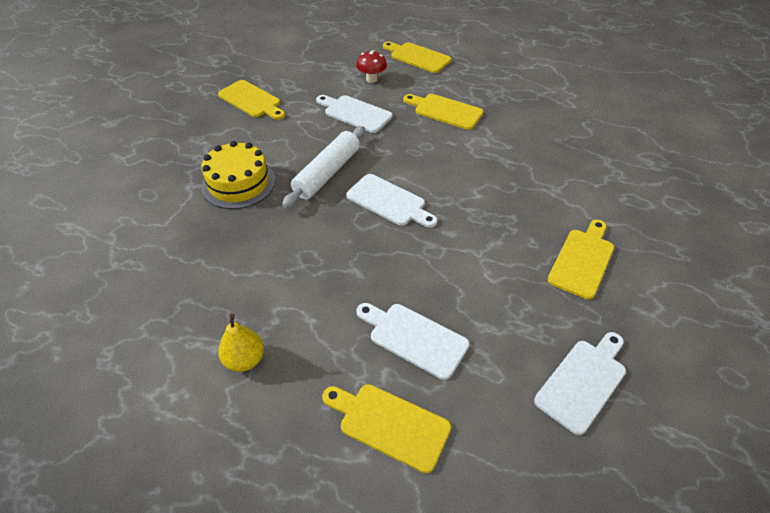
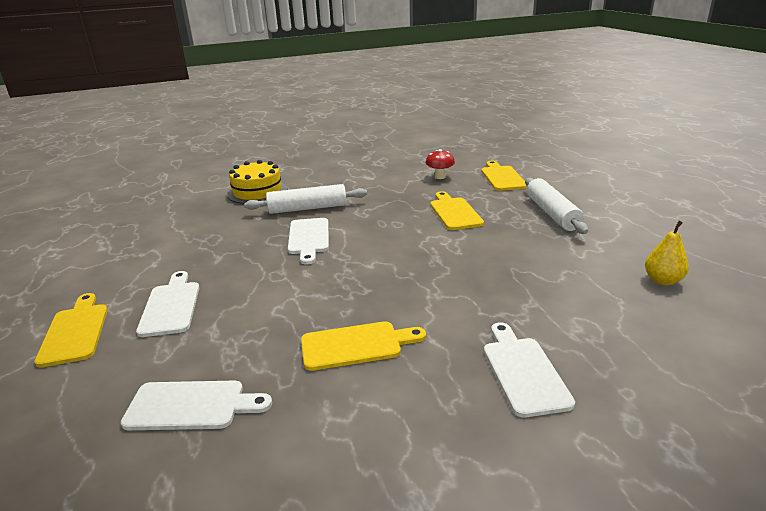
camera: 50 degrees right, 20 degrees down
(245, 360) = (99, 260): yellow pear -> yellow pear (662, 280)
(251, 100) = (344, 160): yellow cutting board -> none
(355, 113) = (389, 188): white cutting board -> white cutting board (523, 371)
(504, 77) = (552, 213): none -> white rolling pin

